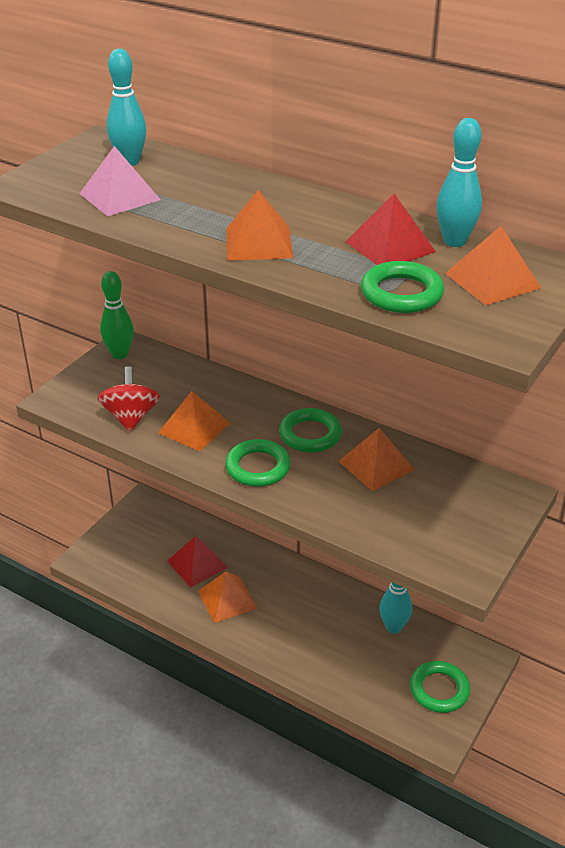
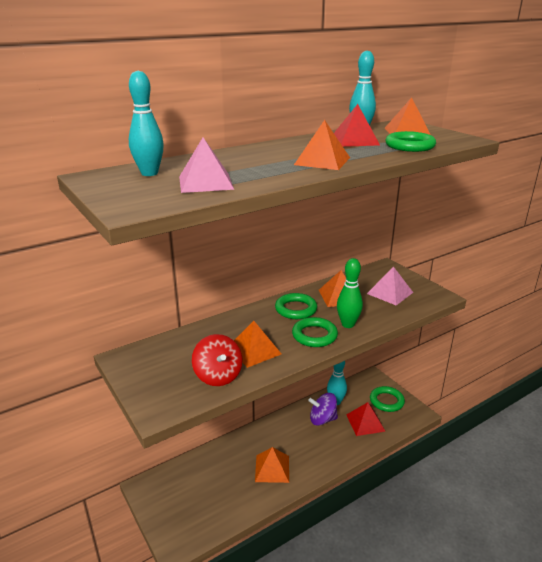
camera: 65 degrees left, 10 degrees down
(119, 354) = (132, 363): green bowling pin -> green bowling pin (348, 324)
(131, 417) = (218, 375): red spinning top -> red spinning top turned 135 degrees counterclockwise
(197, 564) = (229, 474): red pyramid -> red pyramid (365, 422)
(346, 623) = (322, 419): none -> purple spinning top
(429, 515) = (389, 293): none -> pink pyramid

